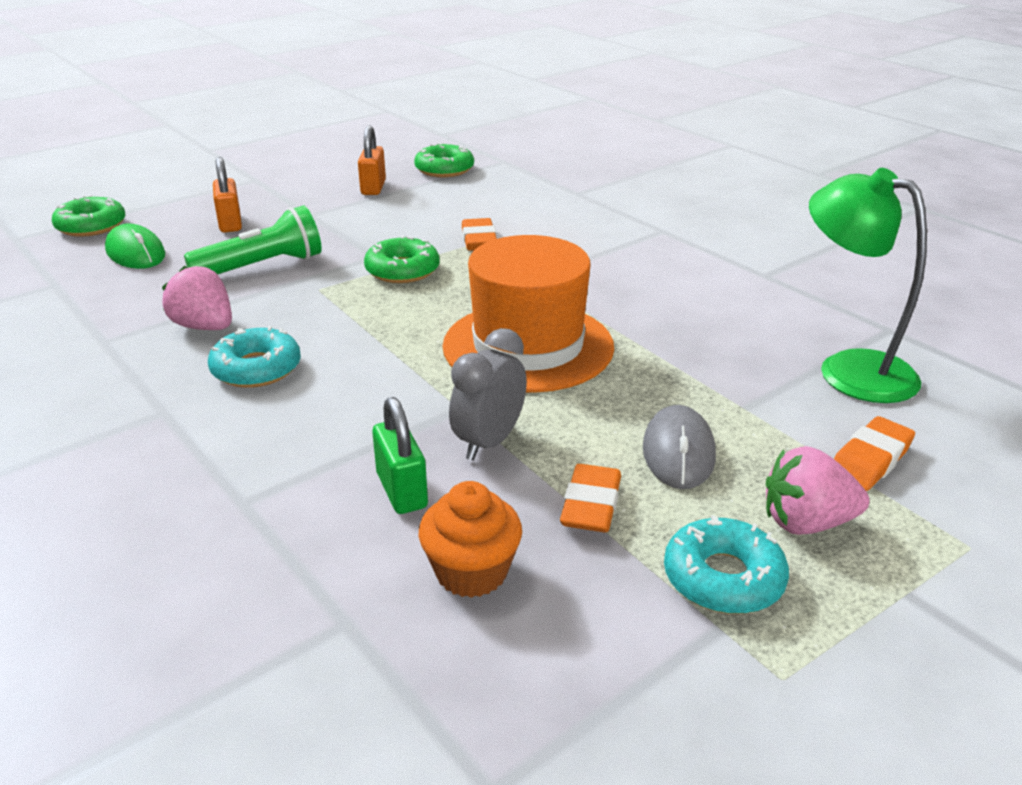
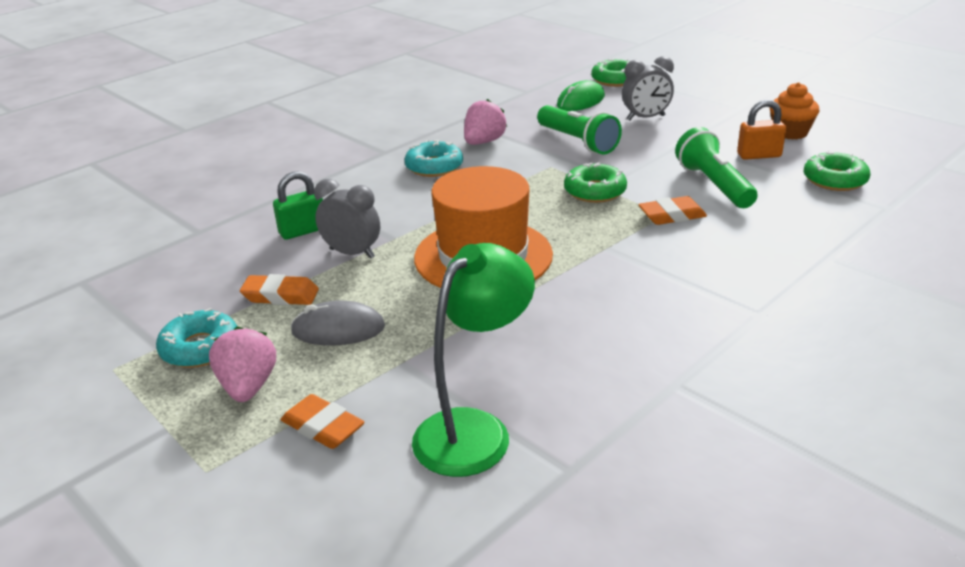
camera: 85 degrees right, 0 degrees up
(230, 223) = (646, 118): orange padlock -> grey clock
(423, 214) = (713, 185): none -> green flashlight
(471, 572) = (227, 261): orange cupcake -> orange cupcake (790, 132)

